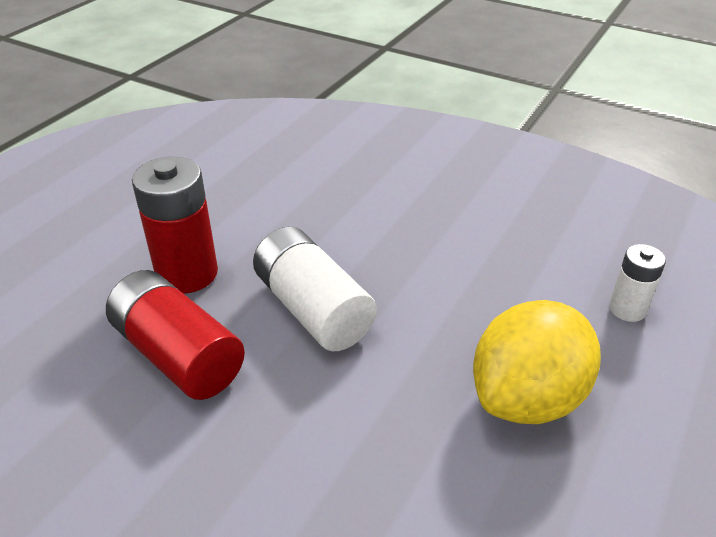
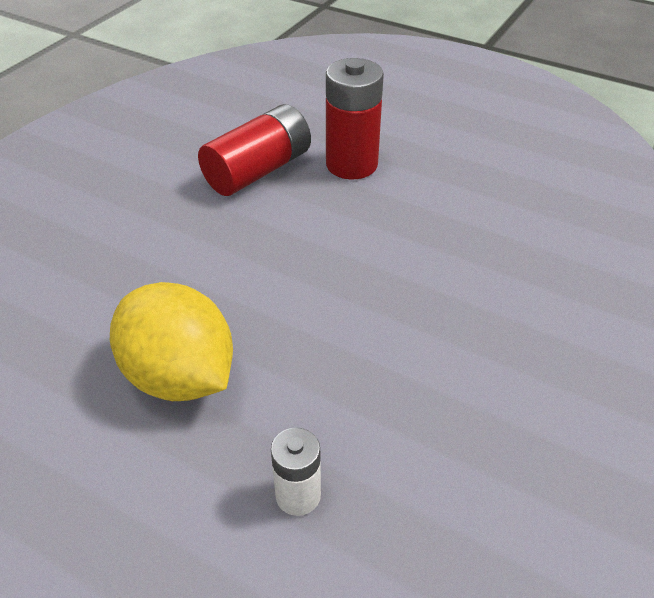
camera: 90 degrees right, 5 degrees up
(313, 309) = (306, 236): white battery -> none

